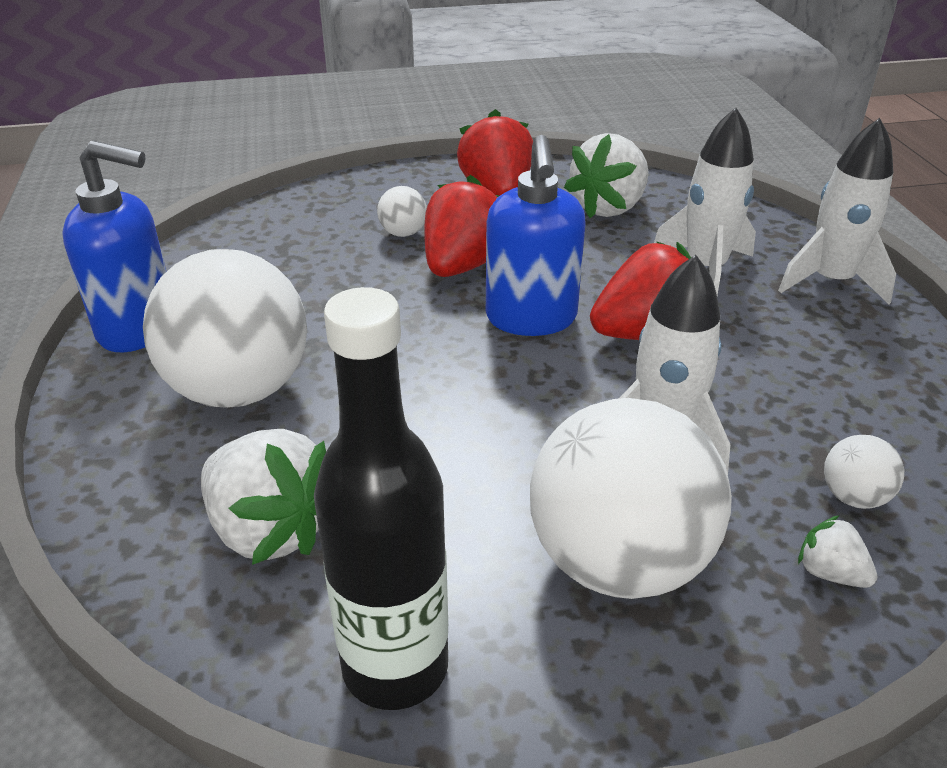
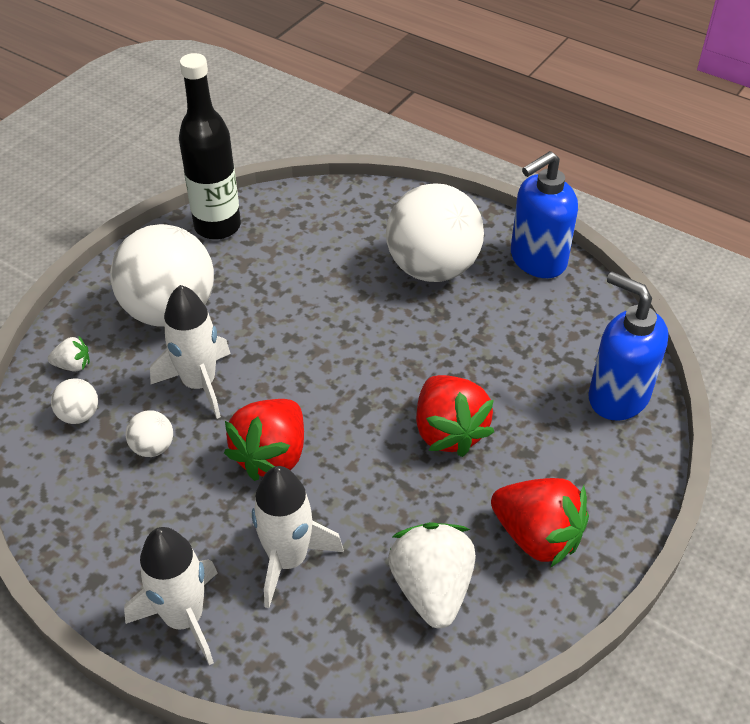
camera: 135 degrees right, 10 degrees up
(270, 529) = (323, 232): white strawberry -> none
(403, 233) = (528, 432): white ball -> white ball (153, 447)
(531, 318) = (352, 417): blue soap dispenser -> blue soap dispenser (617, 396)

